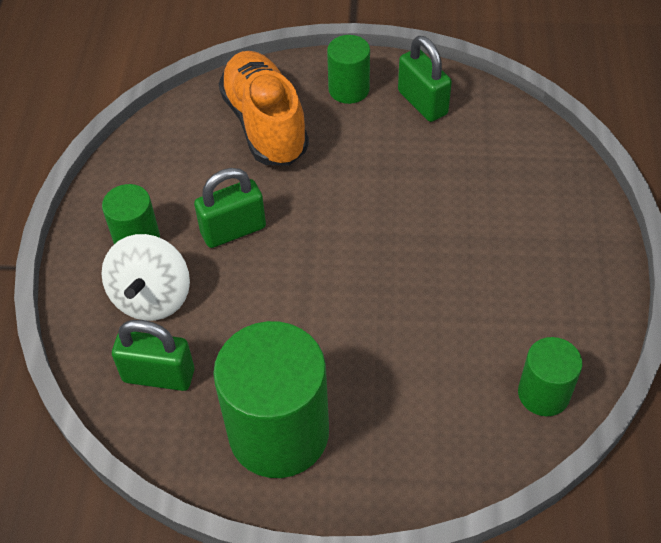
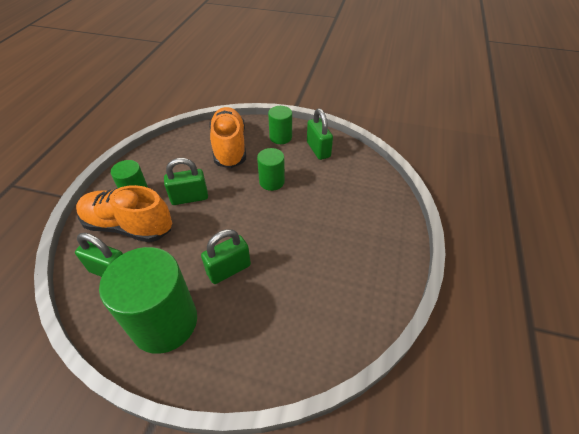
camera: 10 degrees right, 5 degrees down
(152, 297) = (129, 226): white spinning top -> orange shoe
(346, 336) = (229, 269): none -> green padlock
(543, 393) = (341, 331): green cylinder -> green cylinder (271, 181)

